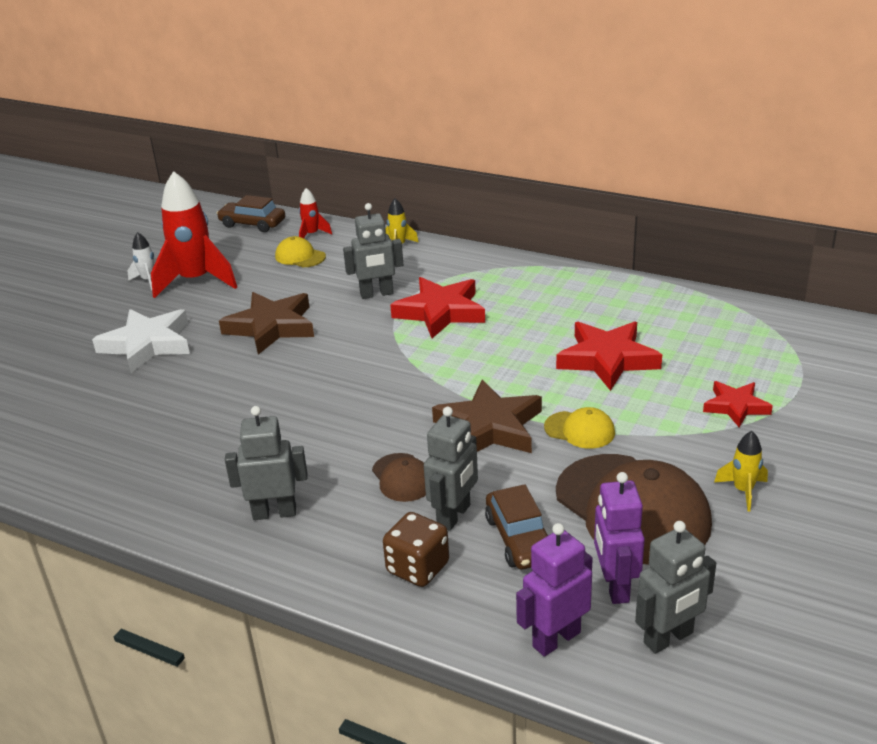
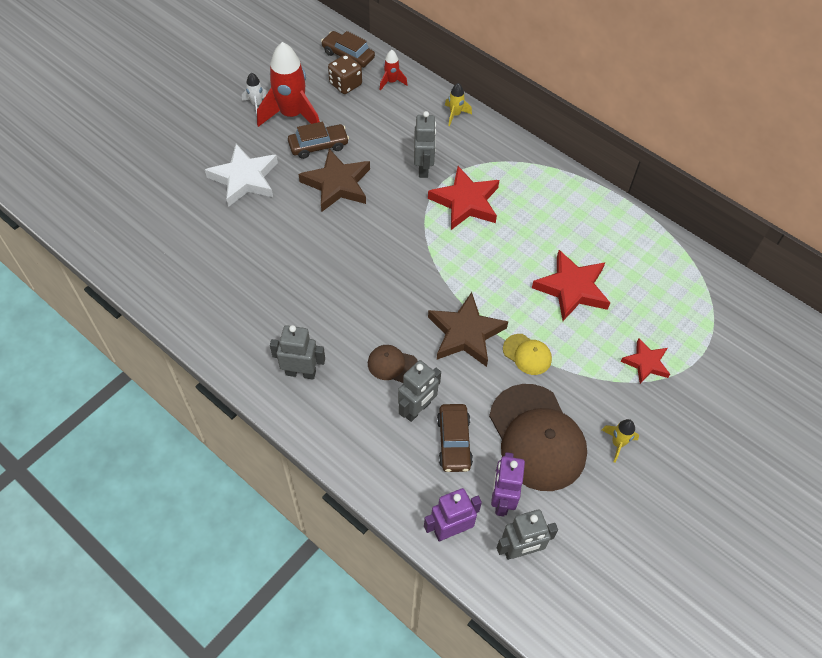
camera: 10 degrees right, 25 degrees up
(237, 300) = (318, 146): none -> brown car
(300, 256) = (376, 107): yellow cap -> none
(377, 294) = (423, 168): grey robot -> grey robot turned 90 degrees counterclockwise
(402, 478) = (392, 365): brown cap -> brown cap turned 120 degrees clockwise
(417, 568) = (381, 447): brown dice -> brown dice (345, 84)

